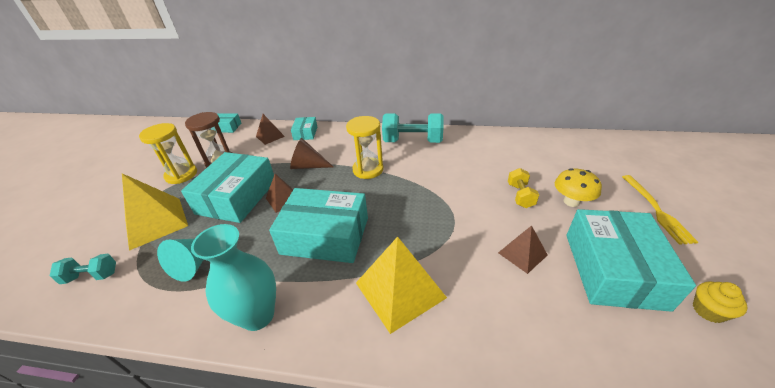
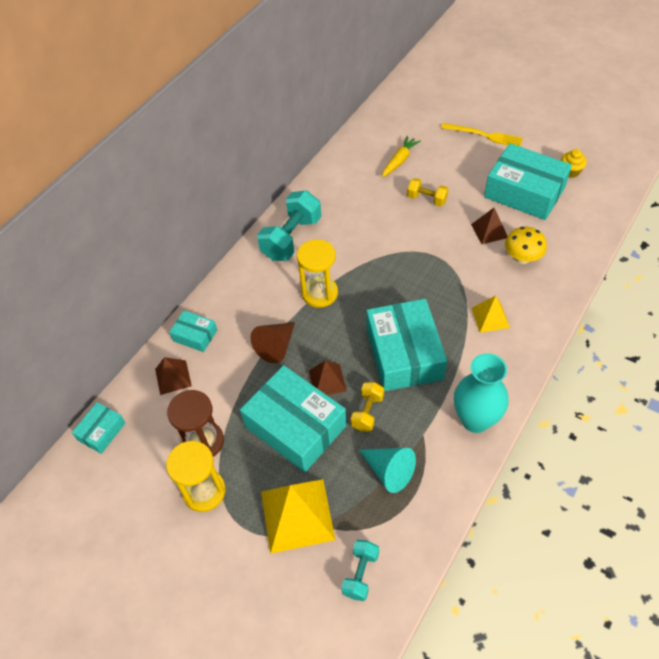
camera: 65 degrees left, 15 degrees up
(255, 231) = (367, 412): none -> yellow dumbbell
(325, 235) = (404, 354): turquoise box -> turquoise box turned 45 degrees counterclockwise
(400, 290) = (490, 317): yellow pyramid -> yellow pyramid, size x0.56
(548, 166) = (399, 161): none -> yellow carrot
(571, 201) = (451, 173): yellow mushroom -> yellow mushroom (522, 258)

